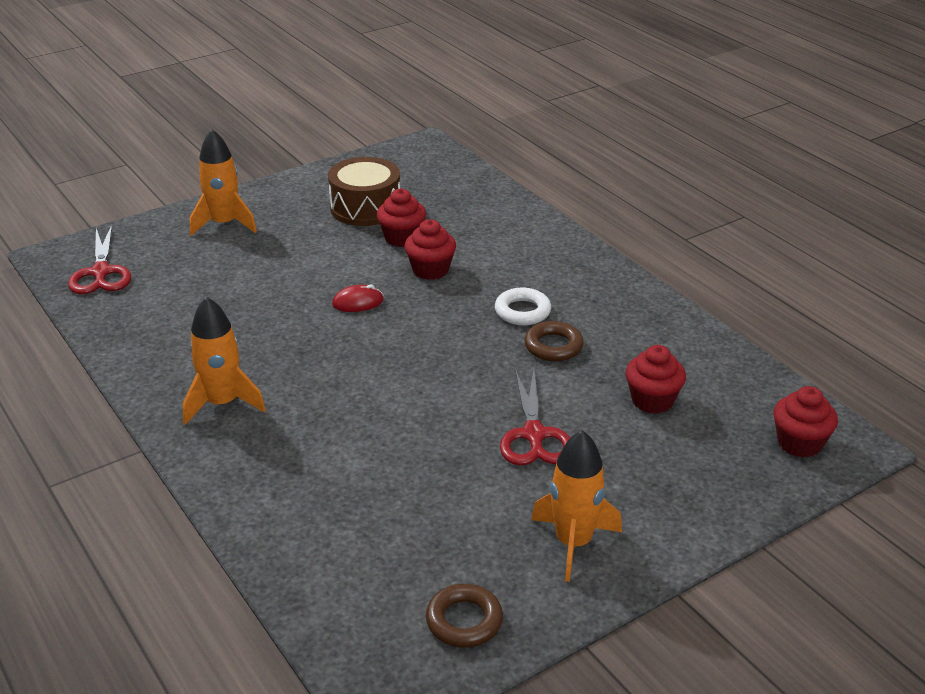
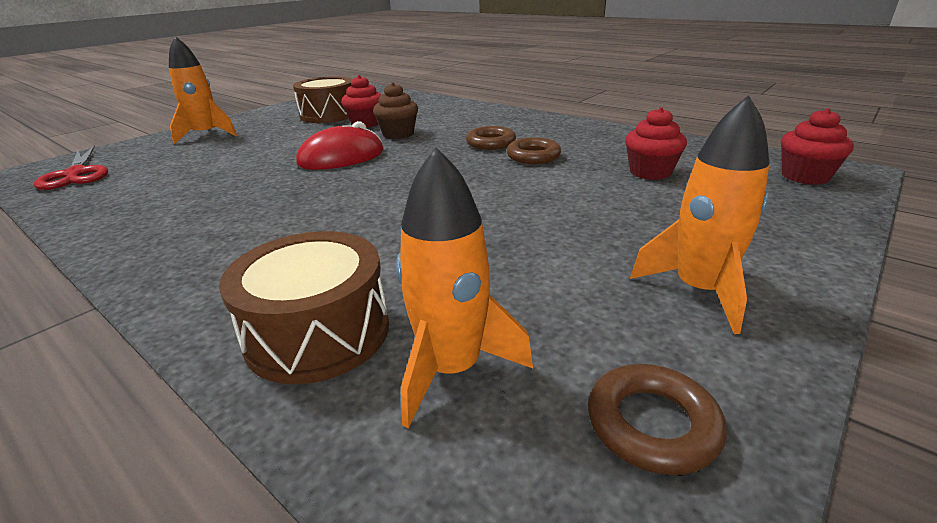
camera: 15 degrees left, 5 degrees down
(222, 403) = (209, 243): orange rocket -> orange rocket (452, 369)
(291, 511) = (318, 332): none -> brown drum
(358, 302) = (341, 157): red mouse -> red mouse, size x1.82
(430, 270) = (398, 134): red cupcake -> brown cupcake
(522, 311) = (491, 143): white ring -> brown ring
(534, 435) = (567, 210): red scissors -> none

